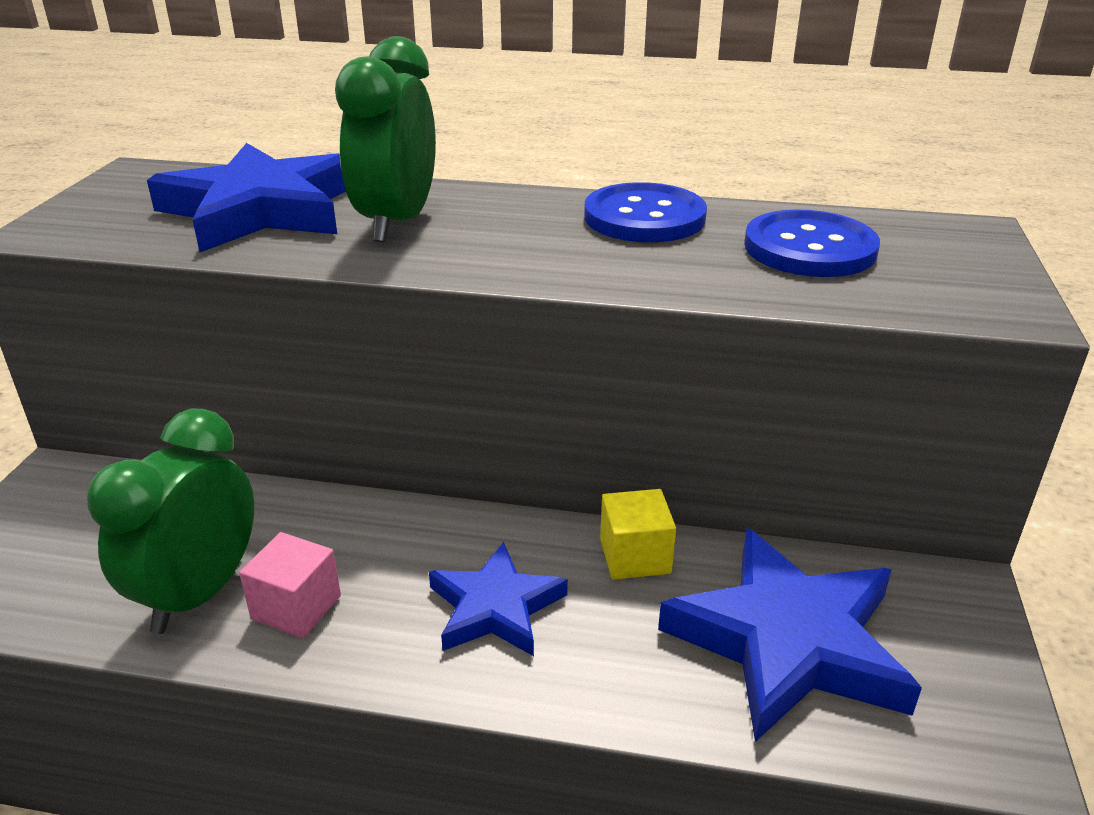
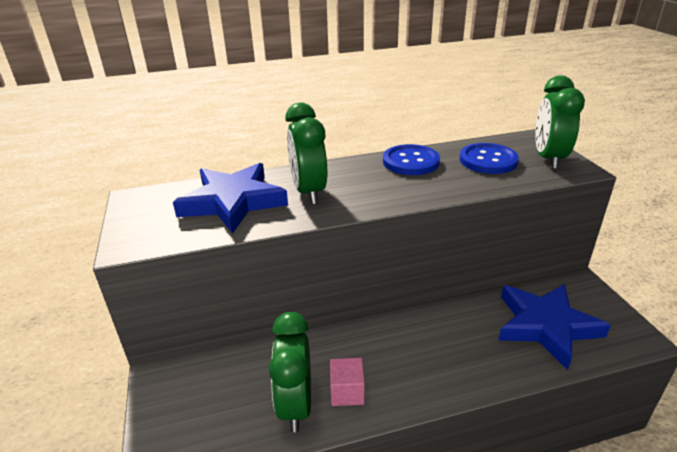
camera: 25 degrees left, 0 degrees up
(495, 607) = (430, 357): blue star -> none
(635, 556) = (463, 313): yellow cube -> none
(956, 274) = (548, 159): none -> green clock

